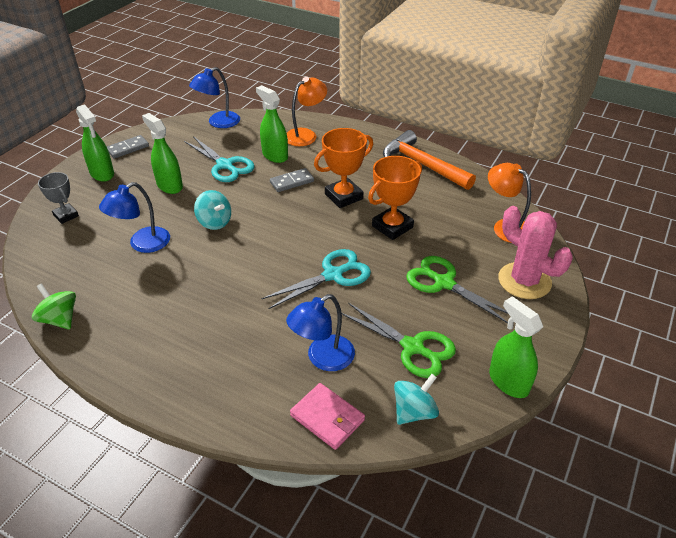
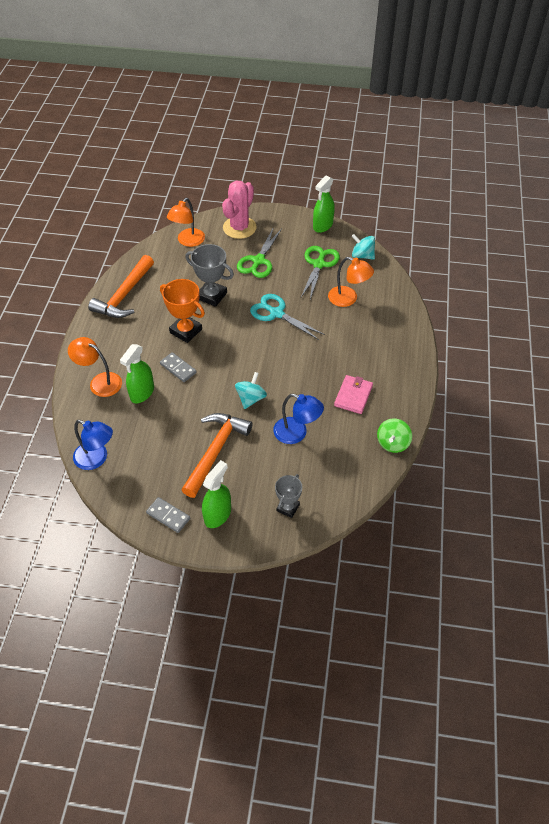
camera: 110 degrees left, 10 degrees up
(169, 185) = (215, 451): green spray bottle -> orange hammer
(225, 165) = (170, 423): turquoise scissors -> none
(323, 358) = (348, 299): blue lamp -> orange lamp
(327, 418) = (386, 286): pink wallet -> pink wallet (353, 396)
(392, 227) = (212, 296): orange trophy -> grey trophy

